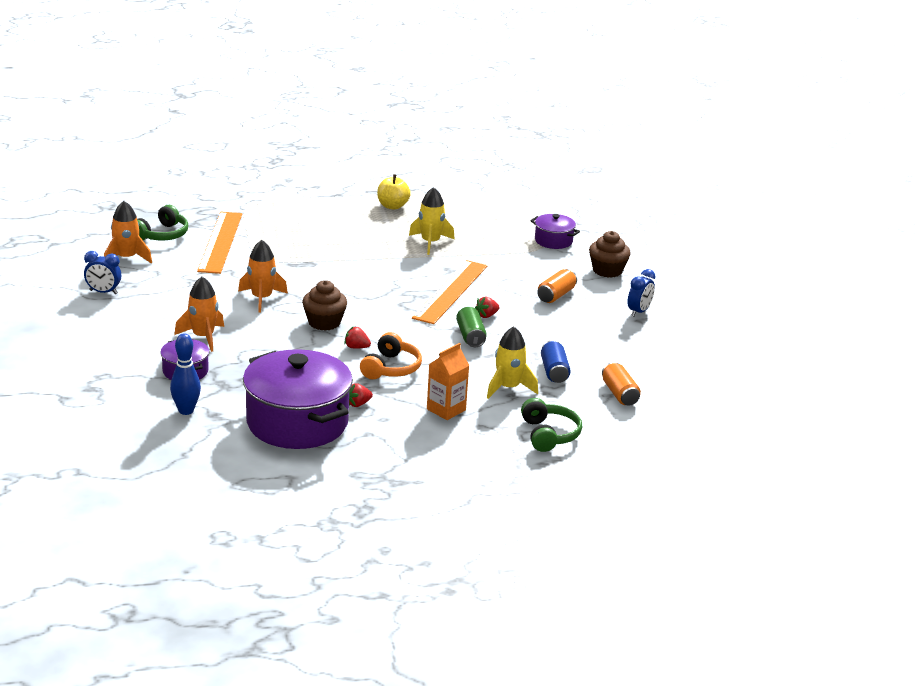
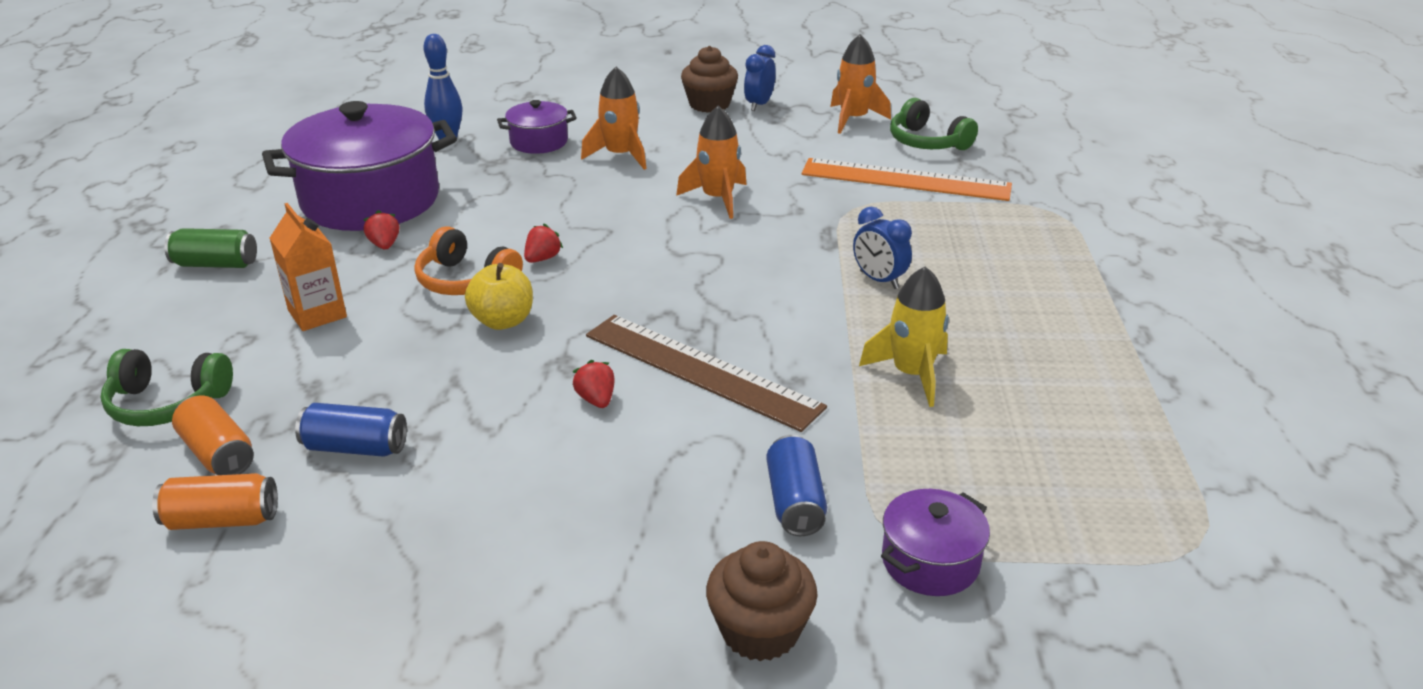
camera: 105 degrees right, 5 degrees up
(324, 322) = (628, 240): brown cupcake -> brown cupcake (709, 104)
(392, 206) = (1078, 349): yellow apple -> yellow apple (503, 321)
(450, 291) = (701, 370): orange ruler -> brown ruler
(470, 336) = (528, 369): green can -> green can (216, 264)
(508, 388) = (336, 384): yellow rocket -> none
(534, 266) = (795, 502): none -> blue can
(556, 295) = (653, 510): orange can -> orange can (218, 453)
(639, 312) = (534, 640): blue clock -> blue clock (879, 280)

